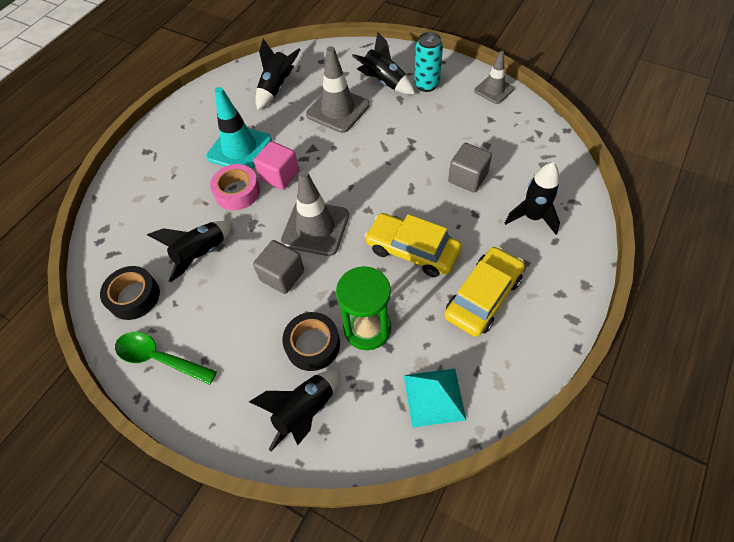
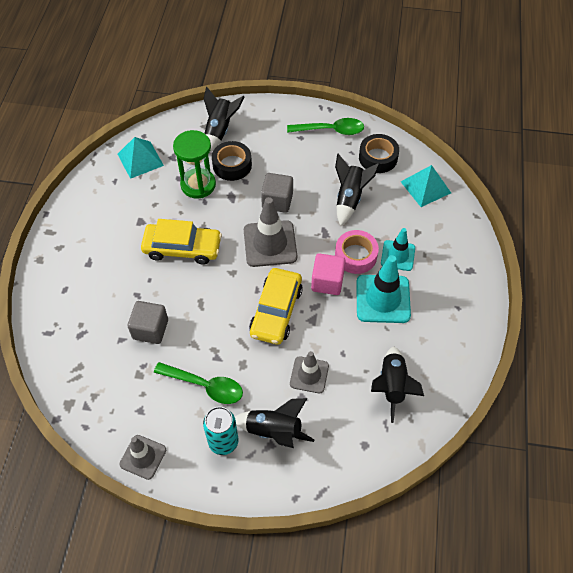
camera: 155 degrees right, 0 degrees up
(114, 243) = (425, 187): none -> turquoise pyramid
(198, 181) = (398, 255): none -> turquoise traffic cone
(338, 110) = (309, 375): grey traffic cone -> grey traffic cone, size x0.62
(429, 122) = (205, 386): none -> green spoon
(483, 297) = (118, 228): yellow car -> yellow car (276, 311)
(532, 217) = (85, 306): black rocket -> none

